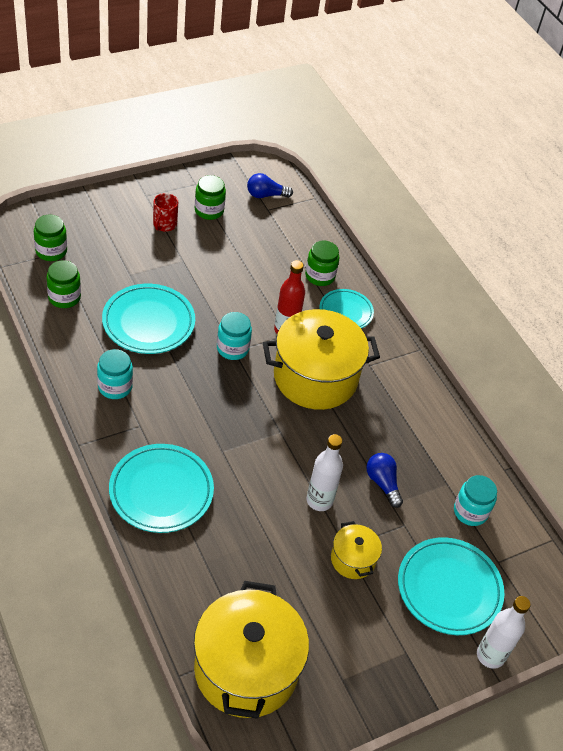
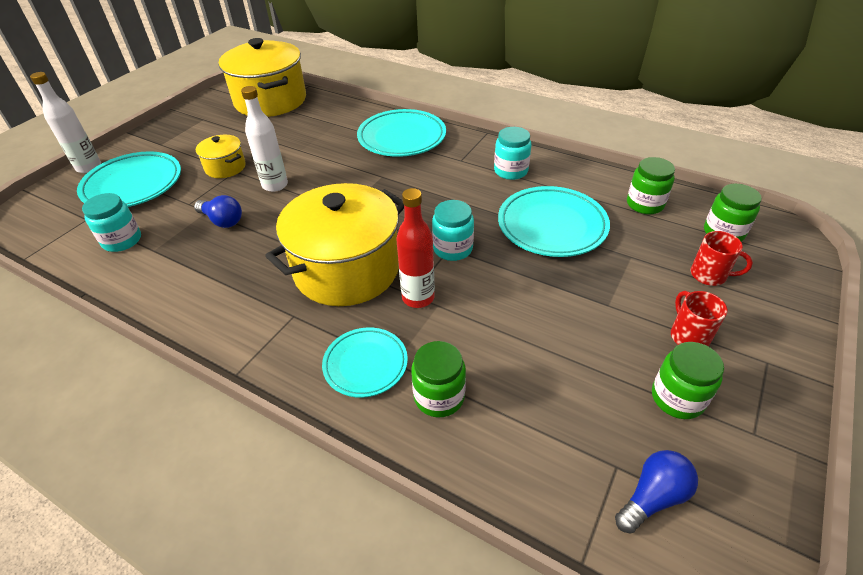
camera: 155 degrees right, 5 degrees down
(104, 238) = (709, 275): none -> red mug

